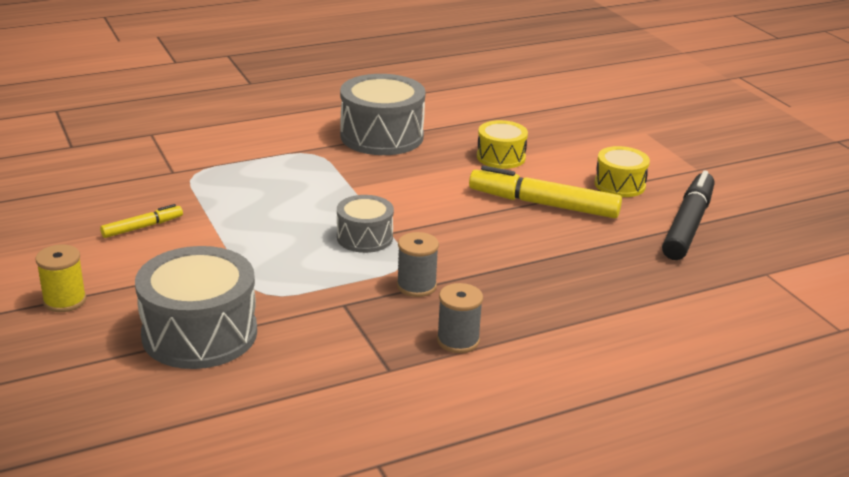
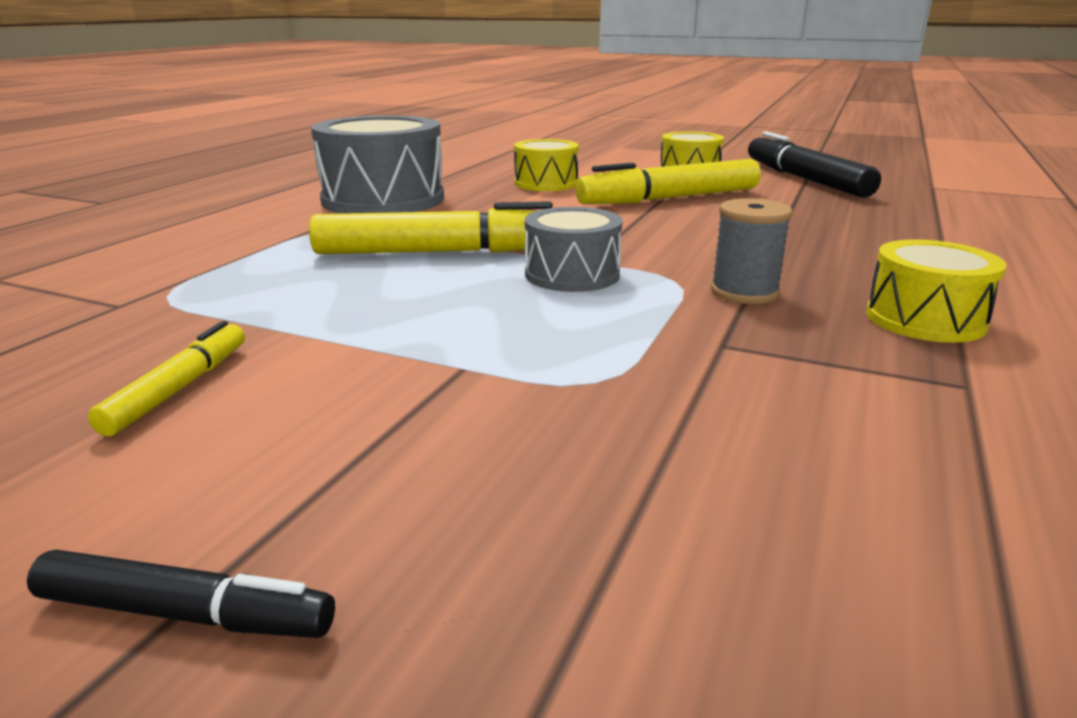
camera: 40 degrees left, 5 degrees down
(64, 301) = (185, 613): yellow spool -> black marker
(199, 333) = (630, 495): grey drum -> none
(337, 195) = (442, 252): none -> yellow marker
(458, 340) = (925, 319): grey spool -> yellow drum

